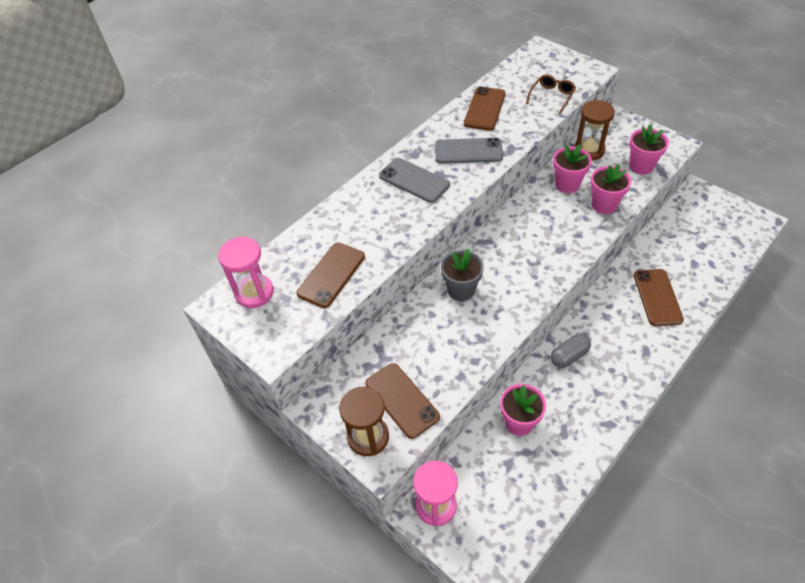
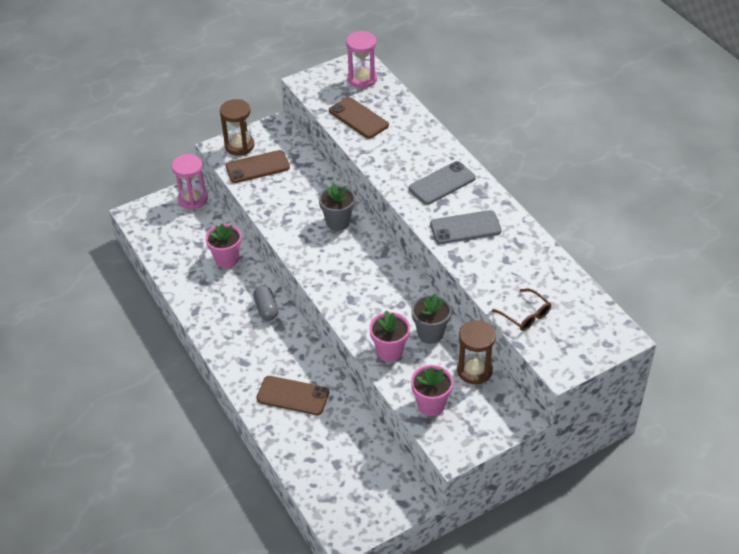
camera: 105 degrees right, 5 degrees down
(468, 151) = (465, 228): grey phone -> grey phone turned 60 degrees clockwise
(484, 109) = (526, 256): brown phone -> none
(567, 184) = (430, 333): pink flower pot -> grey flower pot

